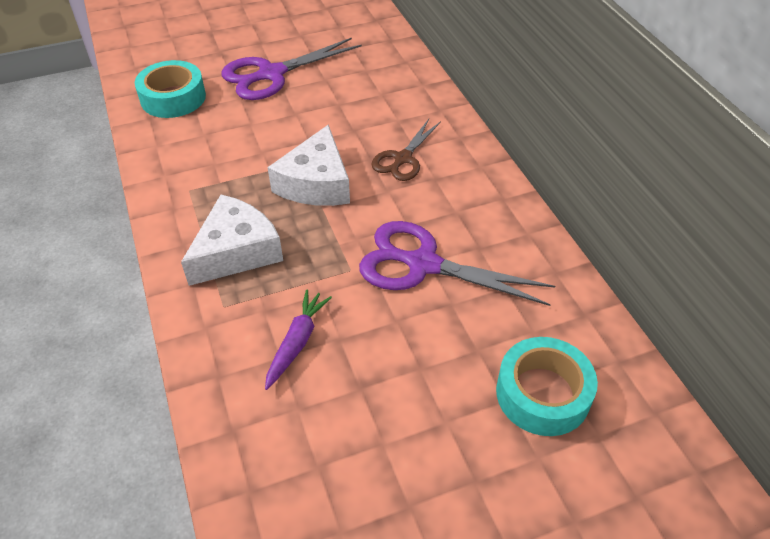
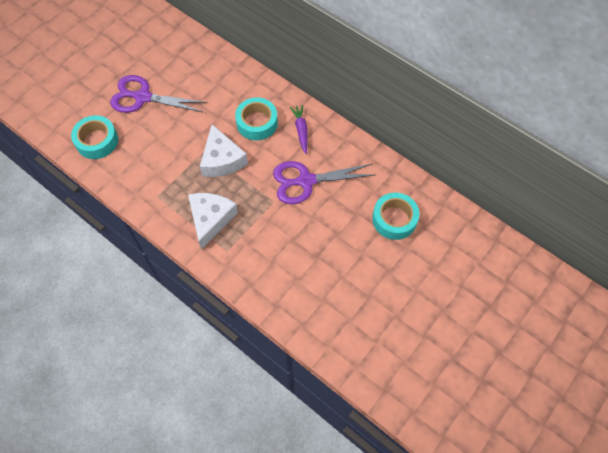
camera: 30 degrees left, 15 degrees up
(272, 74) = (143, 97): purple scissors -> purple scissors turned 75 degrees clockwise
(297, 342) = (275, 250): purple carrot -> purple carrot (301, 131)
(403, 159) = (257, 123): brown scissors -> turquoise tape

